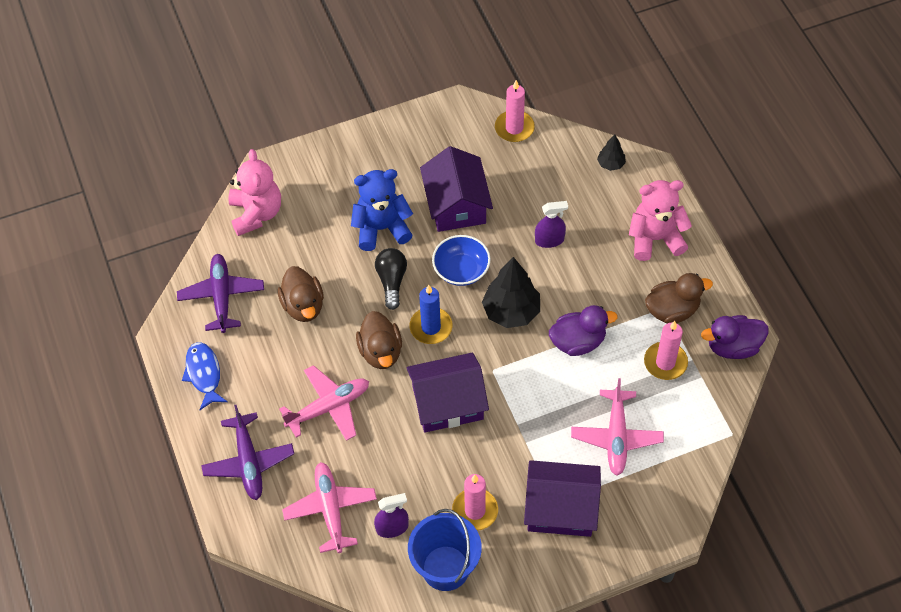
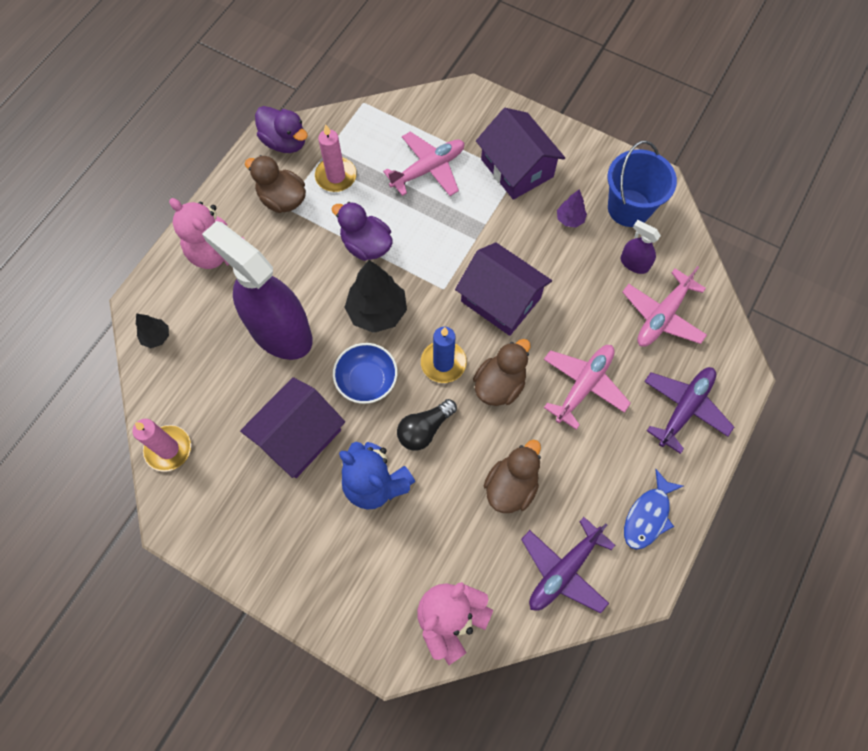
camera: 130 degrees left, 10 degrees up
(329, 407) = (583, 385): pink plane -> pink plane turned 105 degrees clockwise
(475, 511) = (570, 219): pink candle -> purple tree
(549, 240) = (280, 331): purple spray bottle -> purple spray bottle, size x2.39

